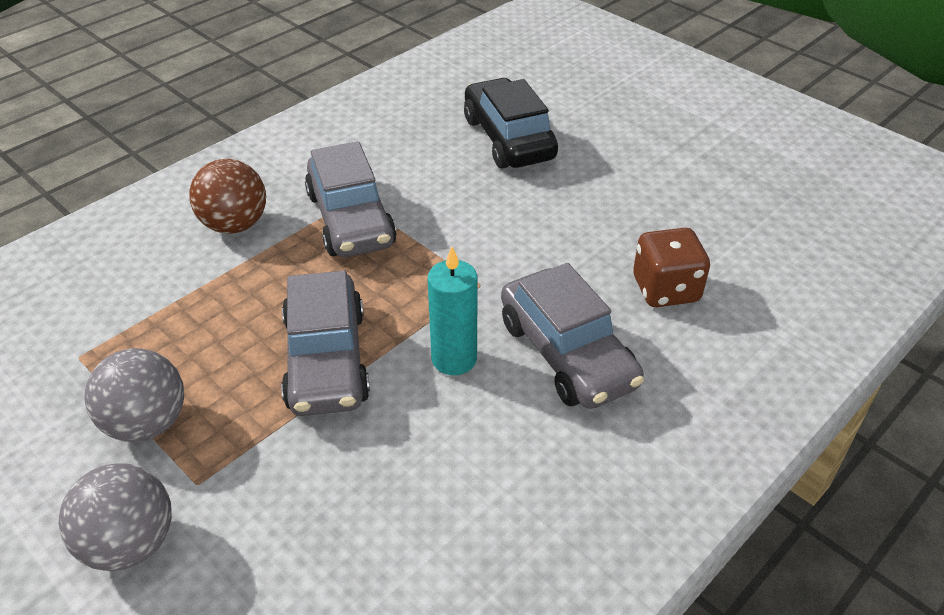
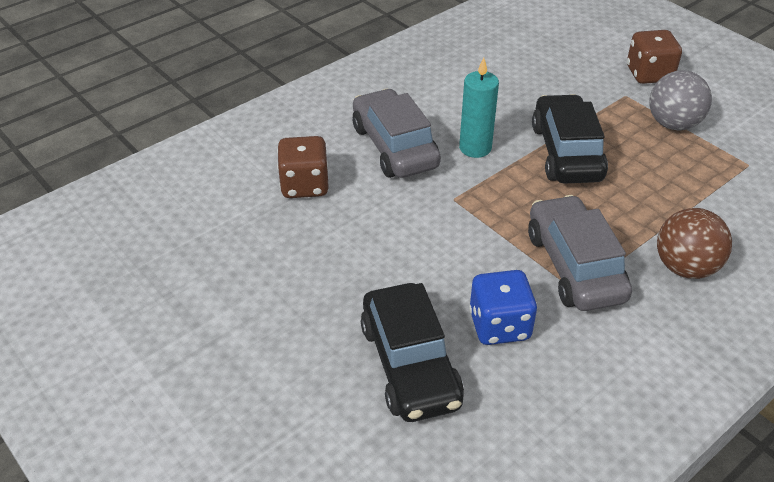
camera: 175 degrees left, 0 degrees up
(130, 543) = (649, 74): grey ball -> brown dice
(327, 359) = (566, 152): grey car -> black car
(432, 167) = (499, 326): none -> blue dice

